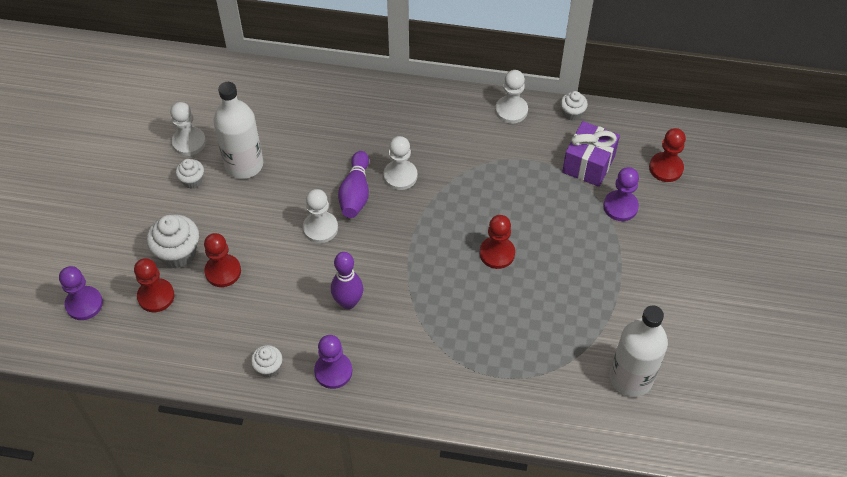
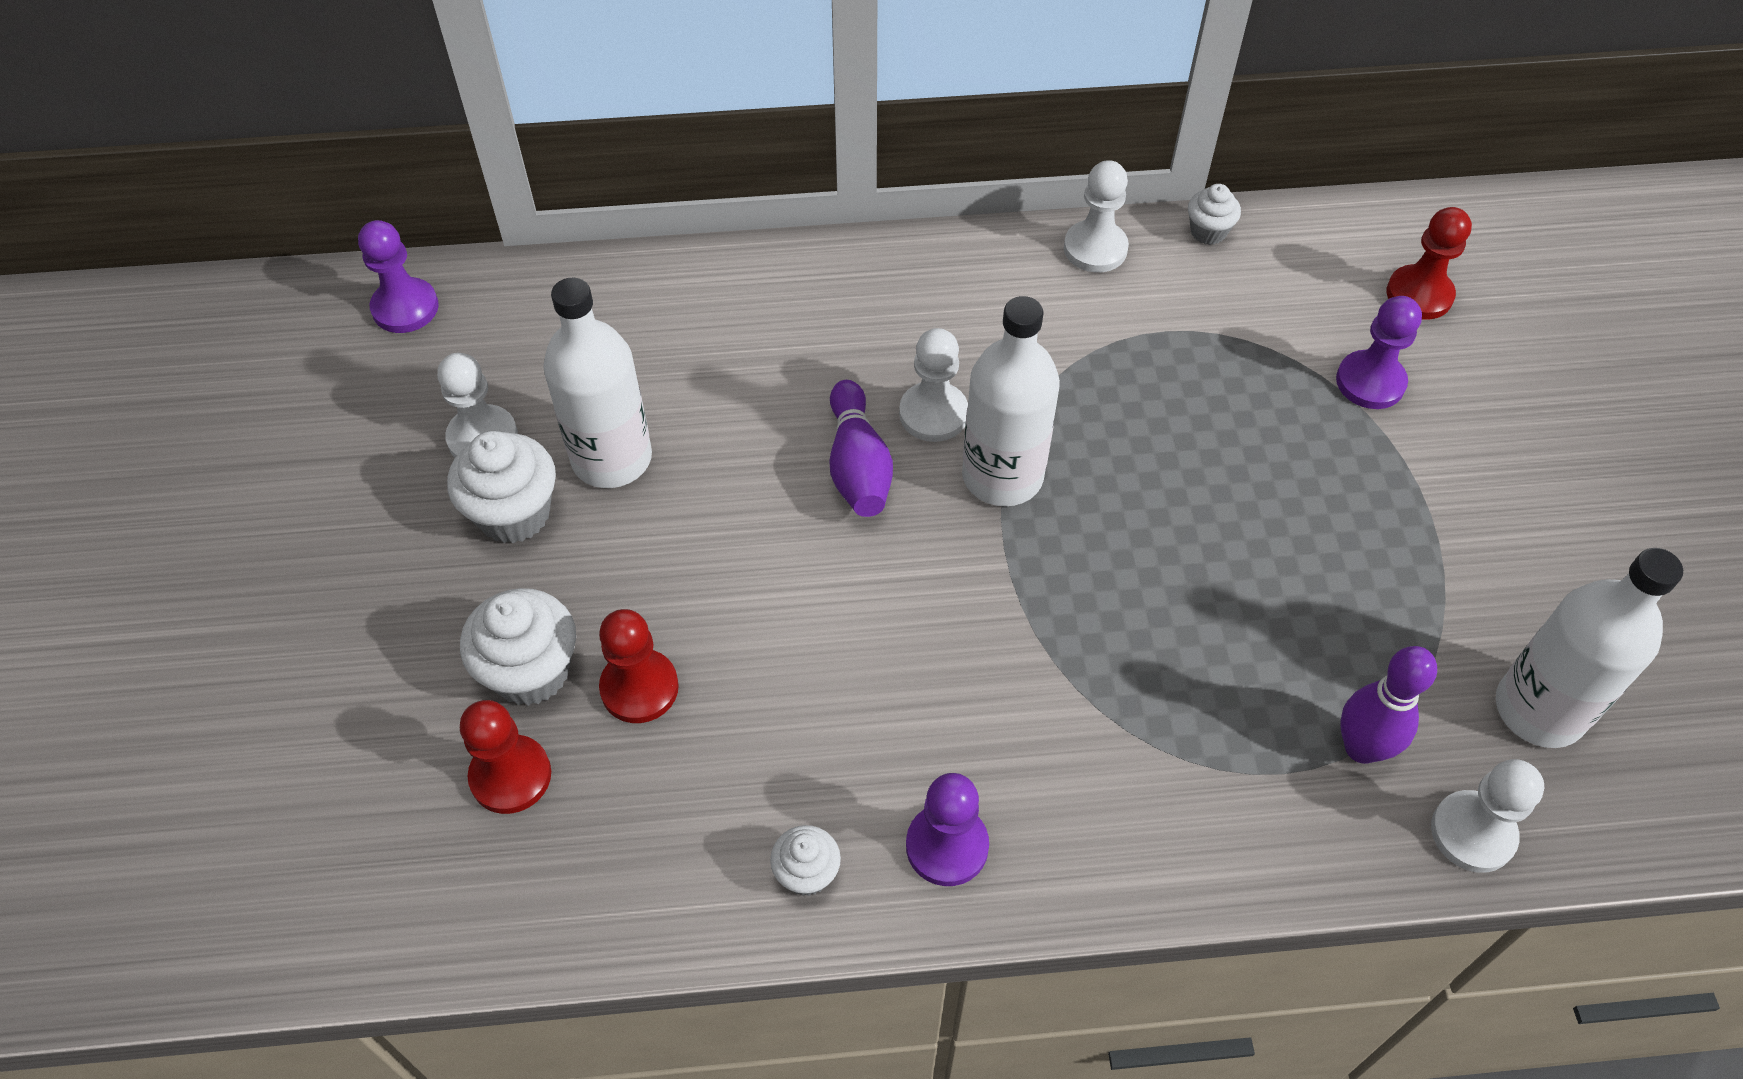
camera: 15 degrees left, 0 degrees up
(84, 304) = (354, 832): purple pawn -> purple pawn (405, 308)
(192, 181) = (514, 514): white cupcake -> white cupcake, size x1.75
(320, 228) = (812, 551): white pawn -> white pawn (1472, 833)
(348, 302) = (924, 690): purple bowling pin -> purple bowling pin (1361, 748)
(421, 213) = (1002, 476): none -> white bottle
(497, 253) = (1179, 522): red pawn -> none
(588, 164) = (1278, 317): purple gift -> none

